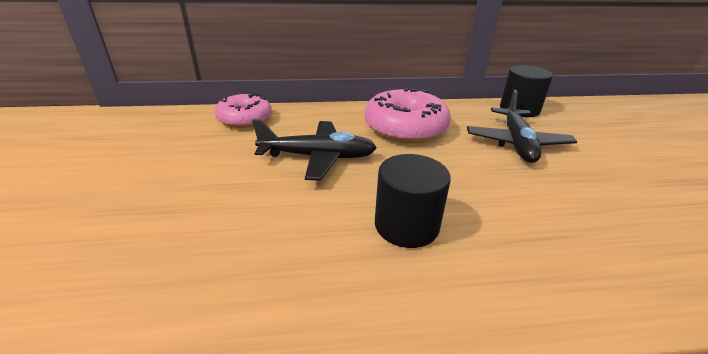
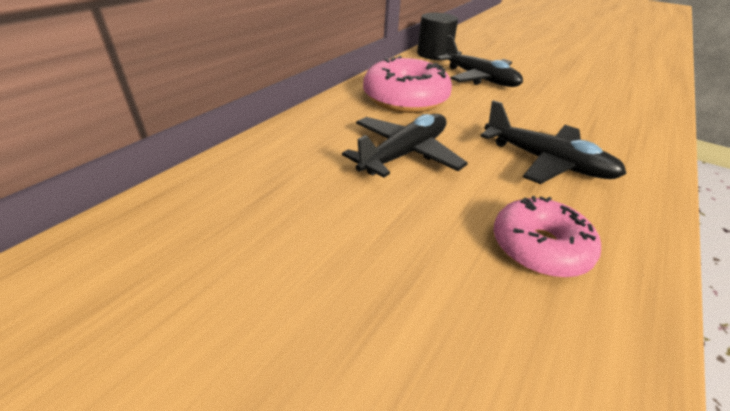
camera: 50 degrees left, 5 degrees up
(245, 119) = (259, 160): pink donut -> pink donut (539, 247)
(406, 225) = (546, 162): black cylinder -> black plane

